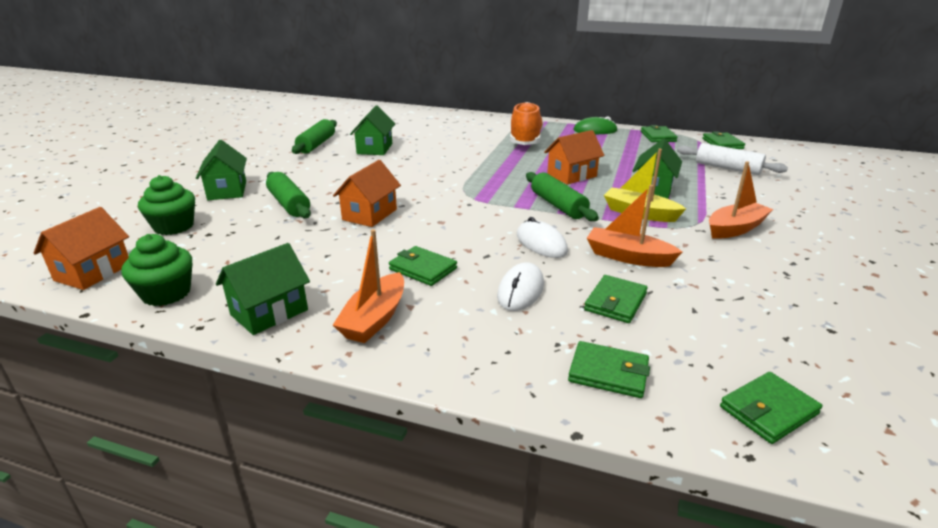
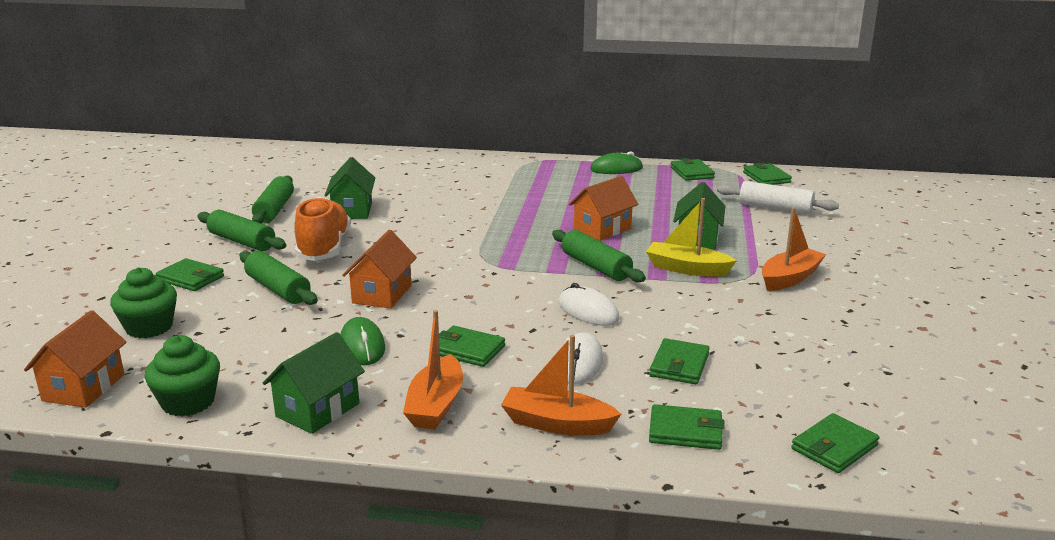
camera: 10 degrees left, 5 degrees down
(227, 190) = (190, 278): green house -> green wallet
(280, 166) = (242, 241): none -> green rolling pin
(334, 257) = (362, 346): none -> green mouse
(525, 140) = (536, 187): orange shoe -> orange shoe (324, 248)
(628, 257) = (683, 318): orange boat -> orange boat (557, 424)

